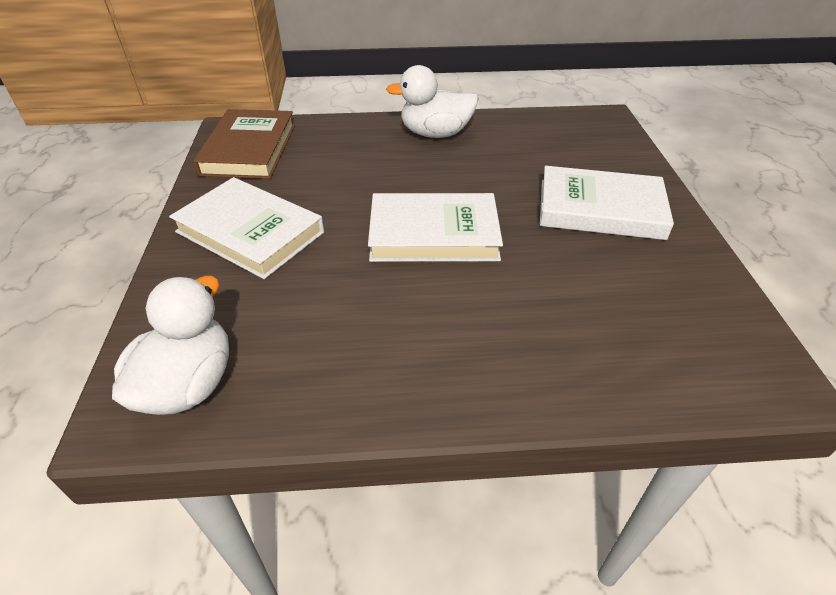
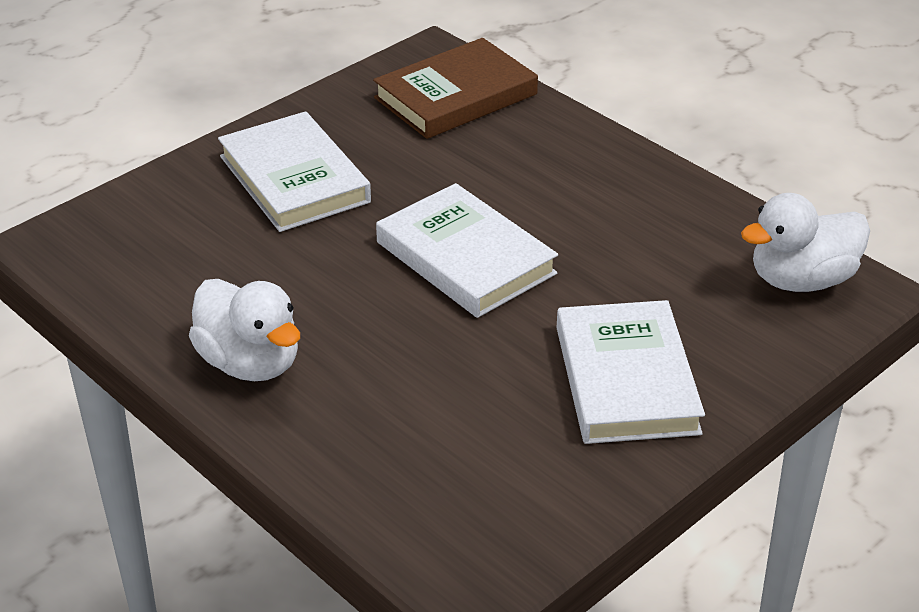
camera: 130 degrees left, 5 degrees down
(249, 149) = (491, 514): brown book -> brown book (456, 96)

